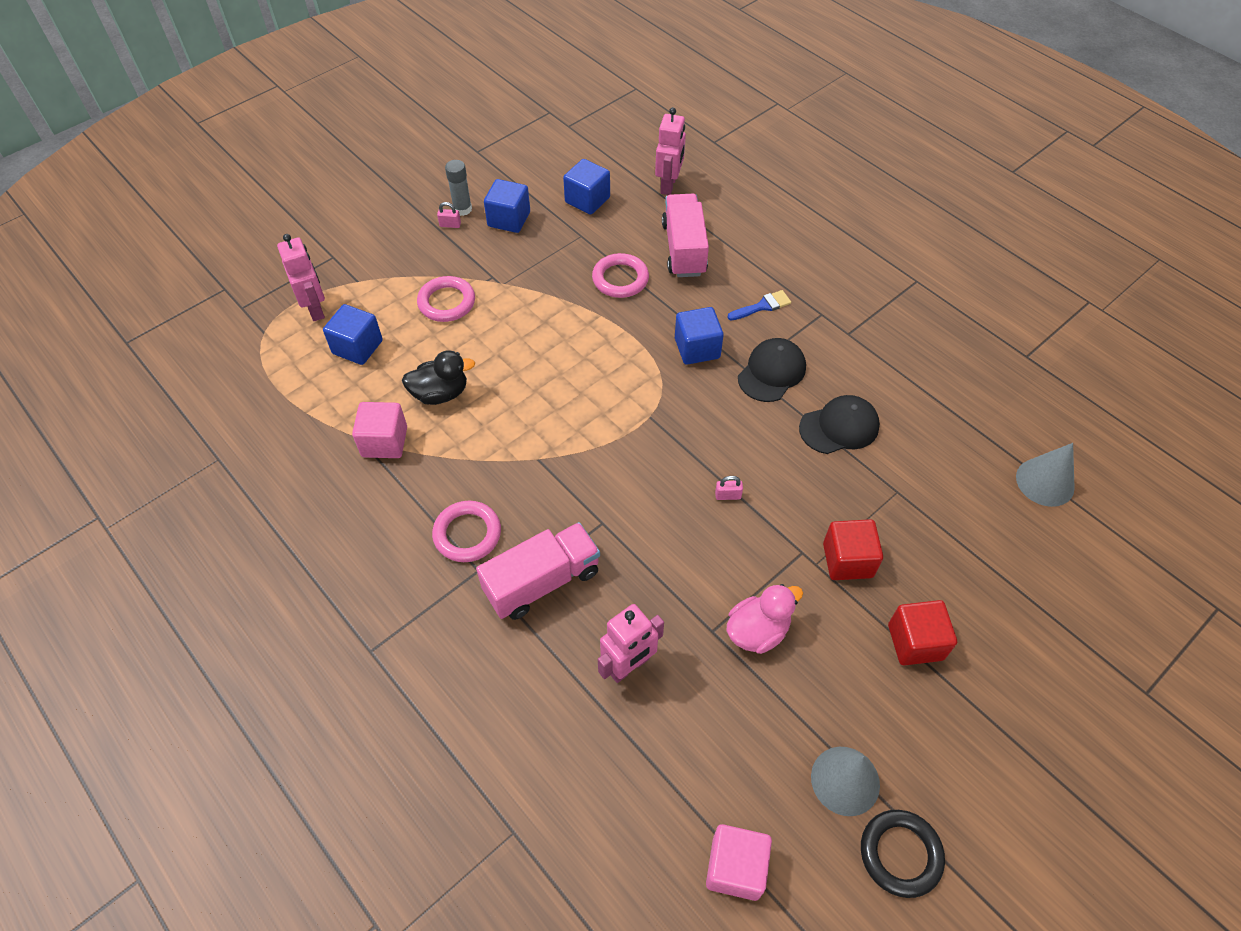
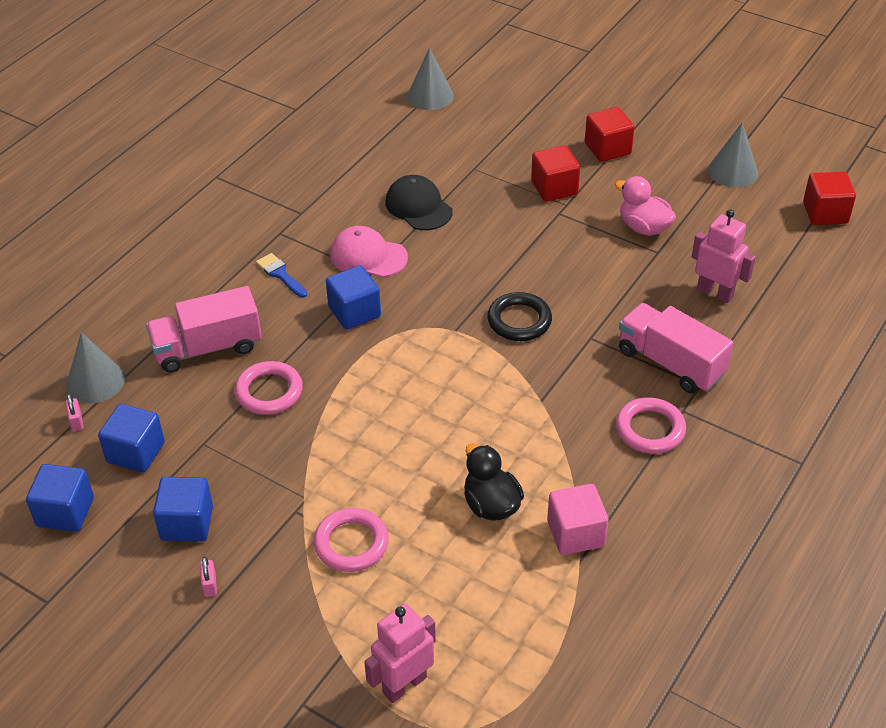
camera: 105 degrees left, 10 degrees down
(357, 347) = (452, 611): blue cube -> blue cube (65, 512)
(462, 209) = (176, 580): grey glue stick -> none
(669, 185) = (95, 381): pink robot -> grey cone
(728, 495) = (523, 263): pink padlock -> pink padlock (76, 421)
(735, 867) = (825, 213): pink cube -> red cube
(771, 372) = (368, 256): black cap -> pink cap
(900, 854) = (765, 144): black ring -> black ring (519, 320)

